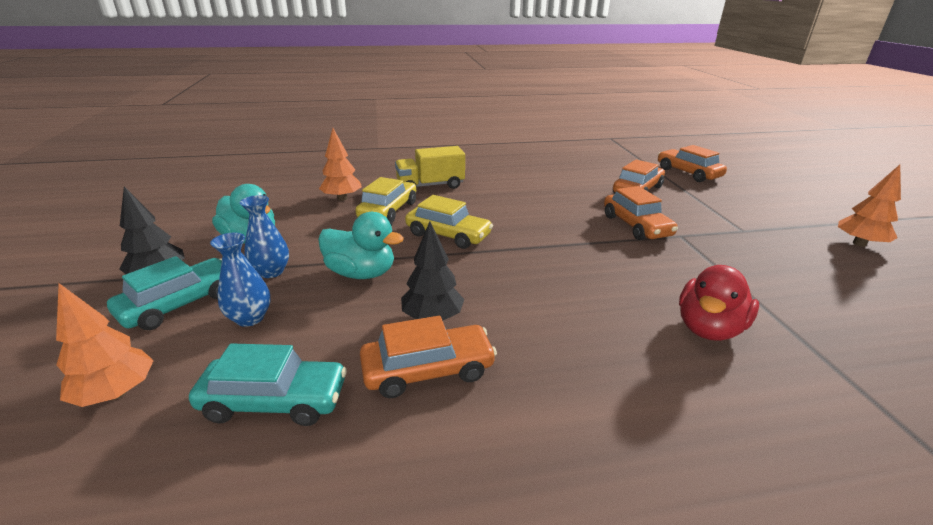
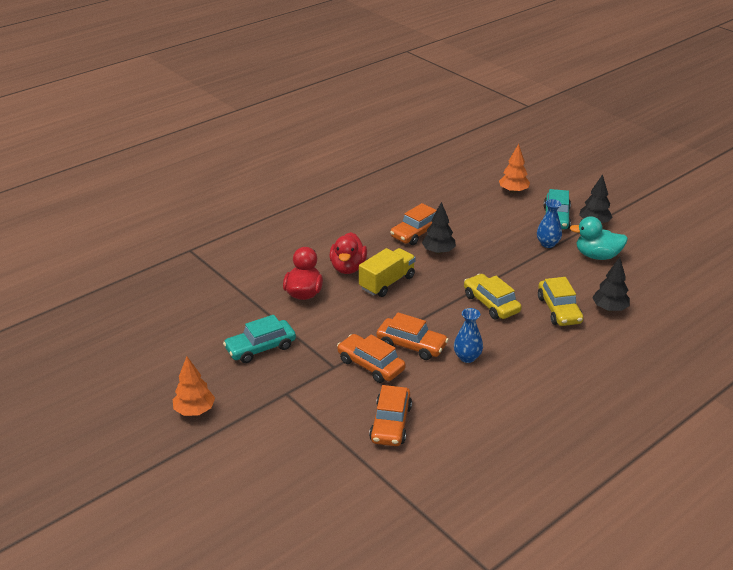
camera: 150 degrees right, 5 degrees up
(250, 318) = (516, 224): blue vase -> blue vase (467, 357)
(275, 401) = (458, 207): turquoise car -> turquoise car (260, 348)
(342, 198) = (609, 309): orange tree -> black tree
(361, 273) = (502, 259): turquoise duck -> none
(430, 185) = (570, 352): yellow truck -> yellow truck (387, 283)
(448, 235) = (491, 303): yellow car -> yellow car turned 60 degrees clockwise
(610, 346) = (348, 268): none -> red duck
(688, 173) = (350, 490): orange car -> orange car (411, 345)

